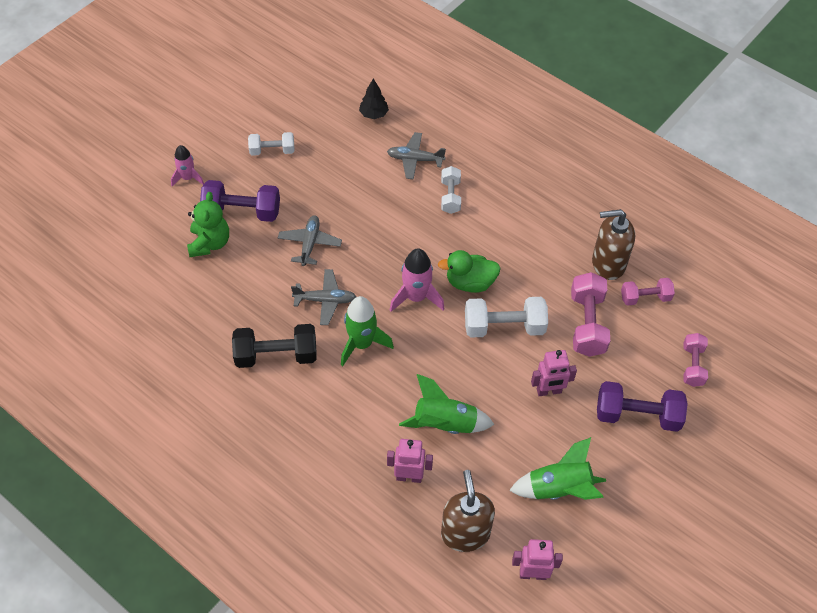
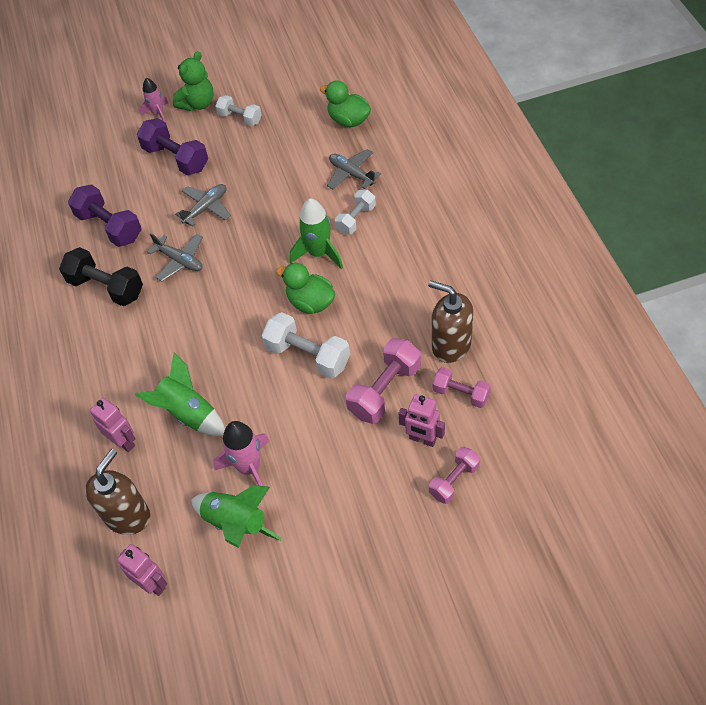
camera: 40 degrees right, 0 degrees up
(210, 243) = (131, 173): green teddy bear -> green teddy bear (198, 103)
(362, 344) = (178, 311): green rocket -> green rocket (319, 253)
(373, 114) = (348, 120): black tree -> green duck
(416, 297) = (254, 293): pink rocket -> pink rocket (249, 467)
(549, 391) = (299, 433): pink robot -> pink robot (422, 439)
(637, 415) = (361, 498): purple dumbbell -> purple dumbbell (109, 227)

